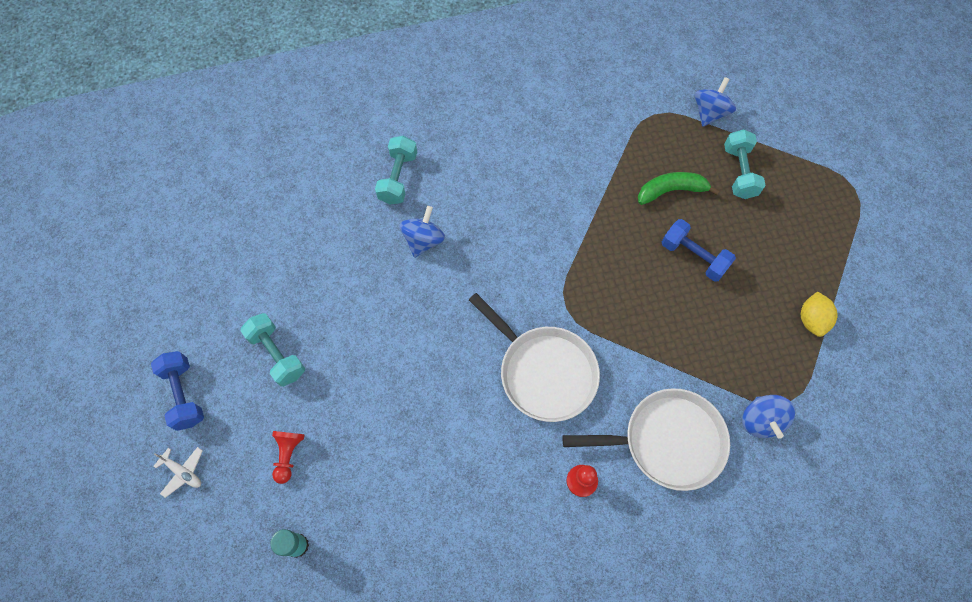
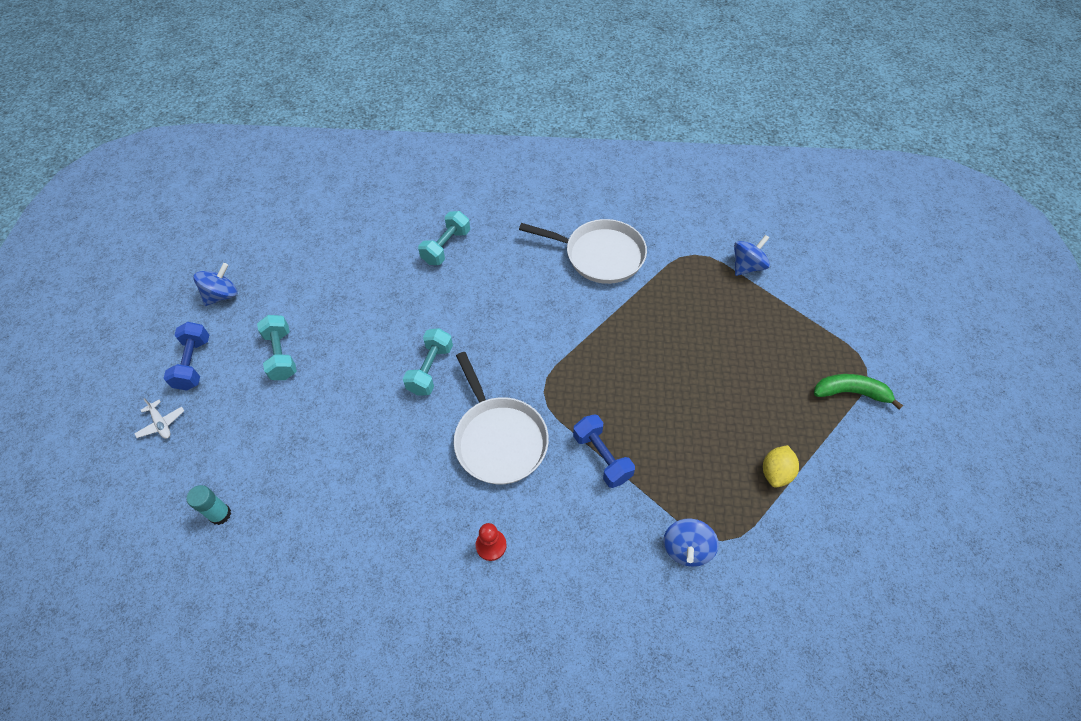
camera: 20 degrees right, 10 degrees down
(288, 455) = (250, 438): red pawn -> none
(423, 240) = (444, 301): blue spinning top -> blue spinning top (222, 295)
(667, 441) = (587, 537): white pan -> white pan (600, 255)
(671, 191) = (683, 321): green banana -> green banana (851, 392)
(693, 257) = (681, 383): blue dumbbell -> blue dumbbell (602, 457)
(739, 172) = (755, 323): turquoise dumbbell -> turquoise dumbbell (430, 369)

